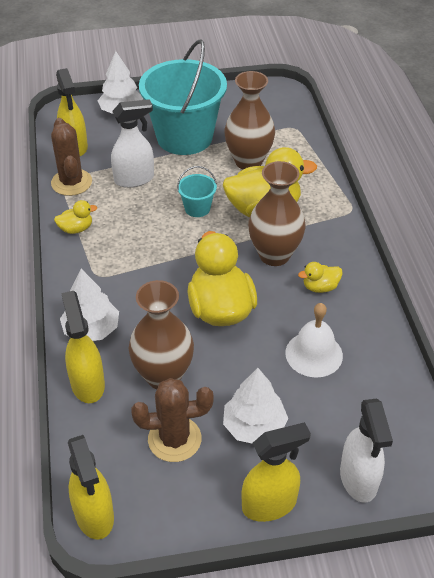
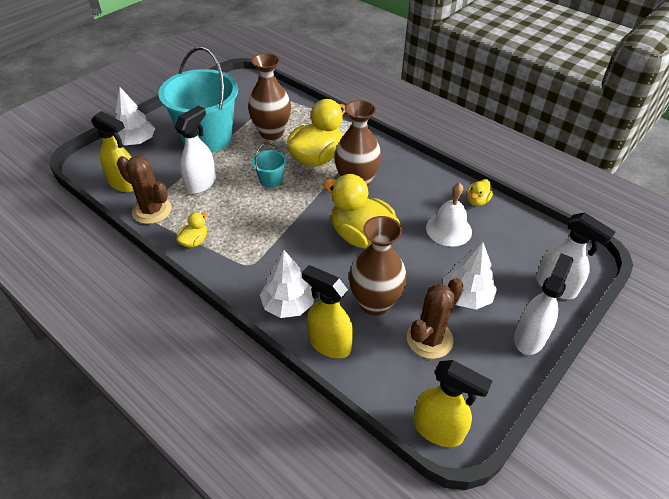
camera: 40 degrees left, 0 degrees up
(270, 504) = (529, 337): yellow spray bottle -> white spray bottle
(320, 287) = (406, 187): yellow duck -> yellow duck (477, 201)

